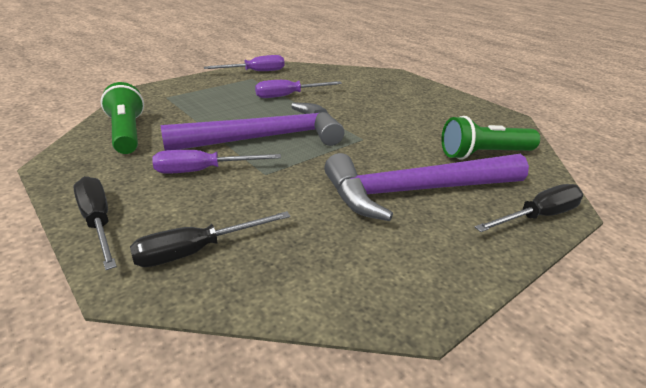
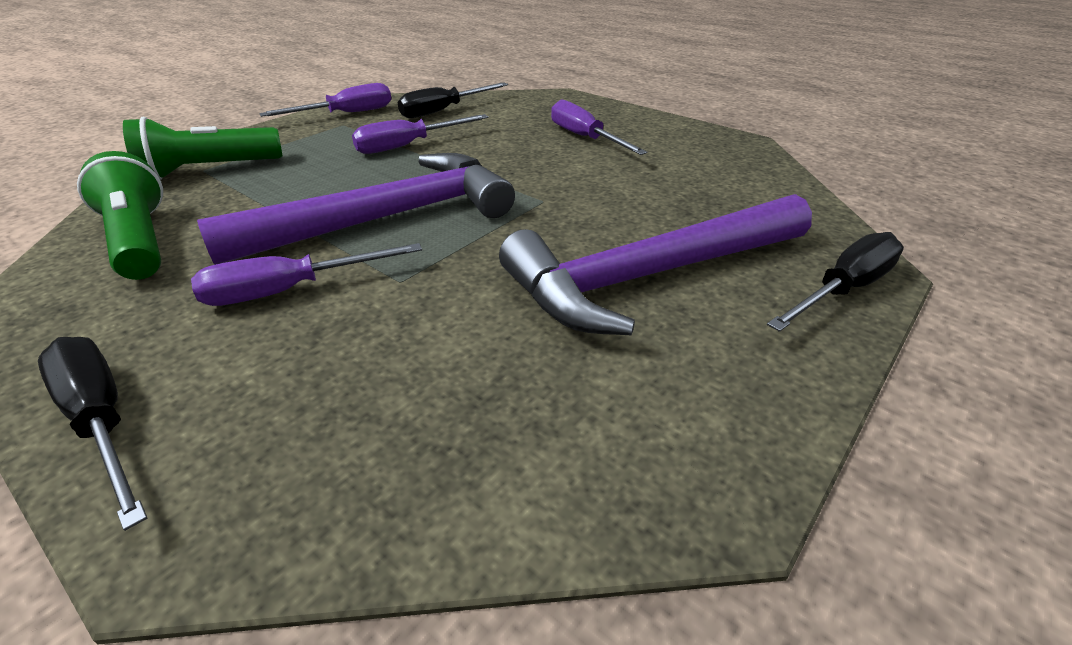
camera: 10 degrees left, 5 degrees up
(197, 251) = (306, 447): black screwdriver -> black screwdriver (443, 111)
(402, 103) = (585, 138): none -> purple screwdriver
(484, 154) = (729, 202): green flashlight -> green flashlight (209, 170)

